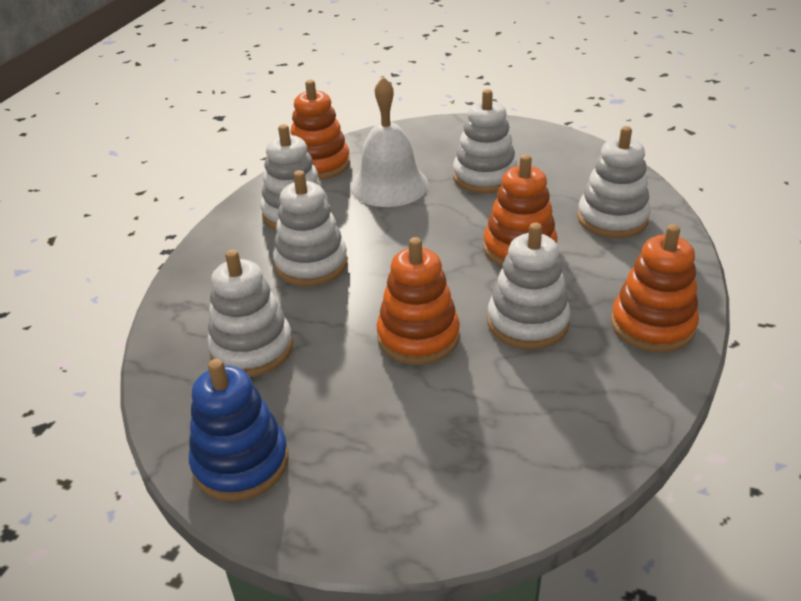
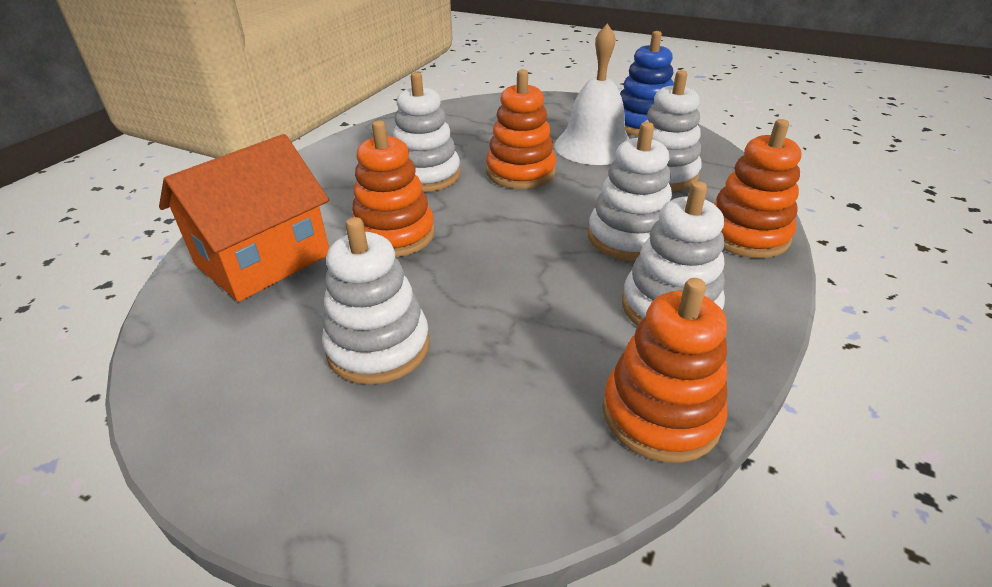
camera: 175 degrees left, 0 degrees up
(389, 185) = (533, 347): white bell -> white bell (594, 146)
(612, 219) = (263, 259): white stacking toy -> orange house
(652, 325) = (327, 167): orange stacking toy -> orange stacking toy (746, 235)

